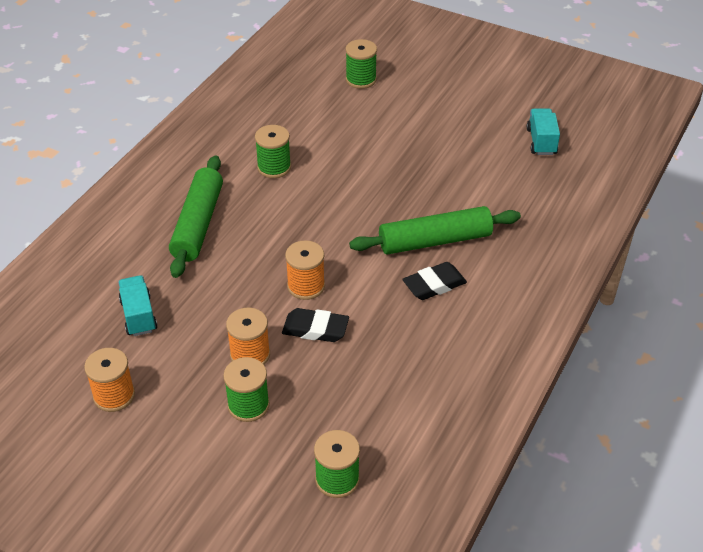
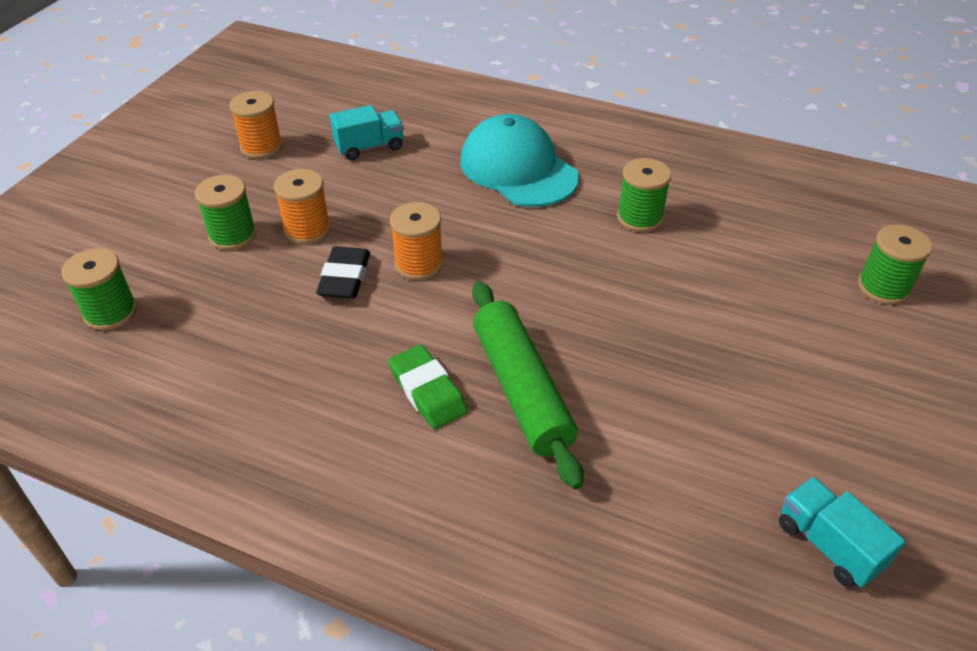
camera: 85 degrees right, 0 degrees up
(198, 224) = (518, 169): green rolling pin -> turquoise cap
(434, 285) = (427, 391): black eraser -> green eraser
(541, 141) = (828, 545): turquoise truck -> turquoise truck turned 120 degrees counterclockwise

